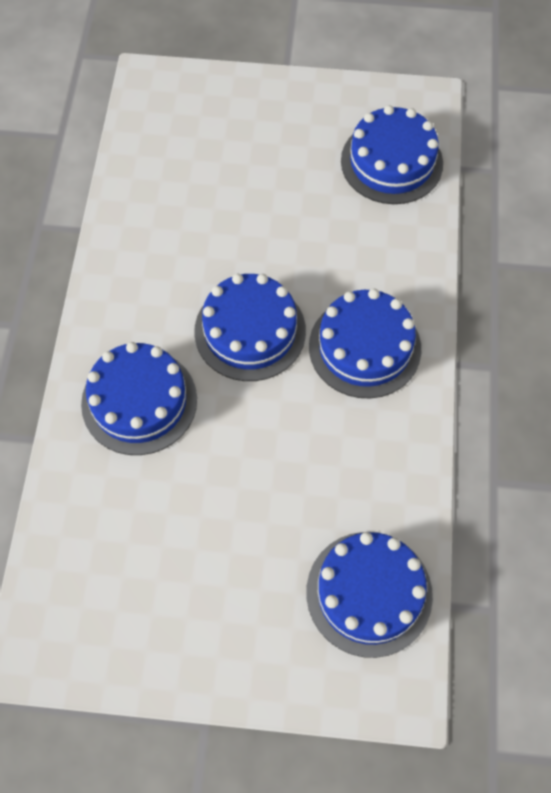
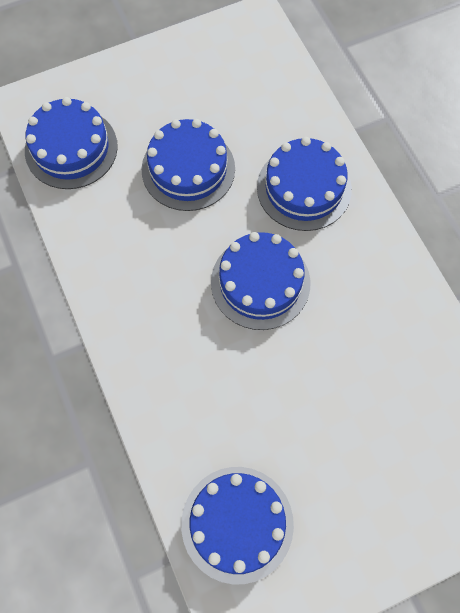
camera: 150 degrees right, 5 degrees up
(364, 347) = (163, 317): blue cake -> blue cake (188, 169)

